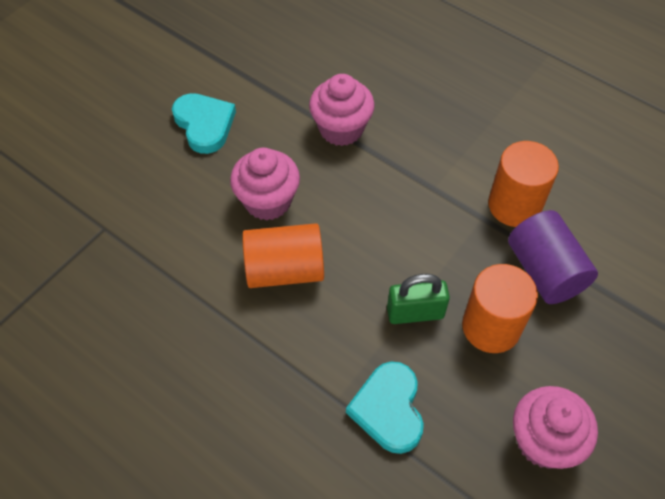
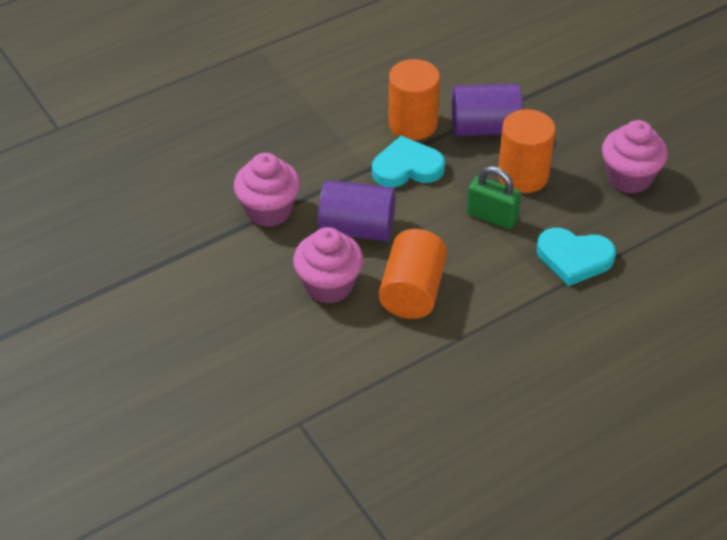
camera: 70 degrees left, 10 degrees down
(204, 124) = (205, 313): turquoise heart -> turquoise heart (407, 167)
(348, 201) = (357, 228): none -> purple cylinder
(415, 313) = (492, 217): green padlock -> green padlock turned 75 degrees counterclockwise

